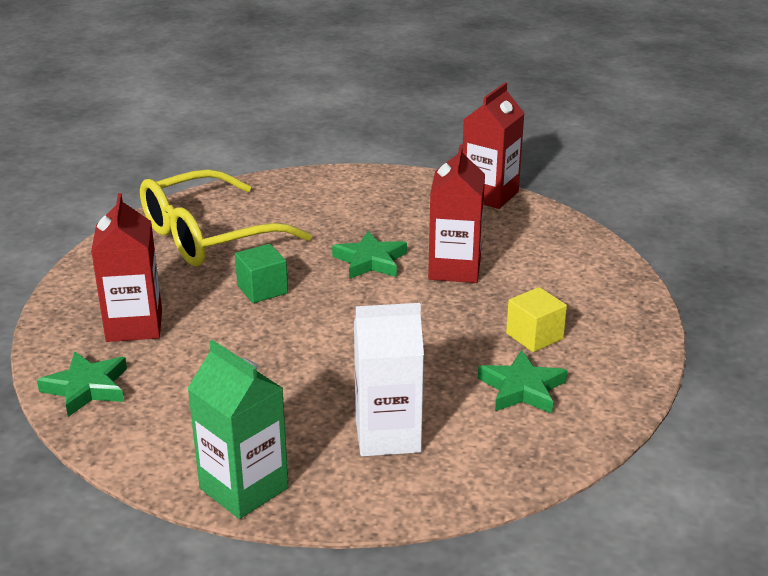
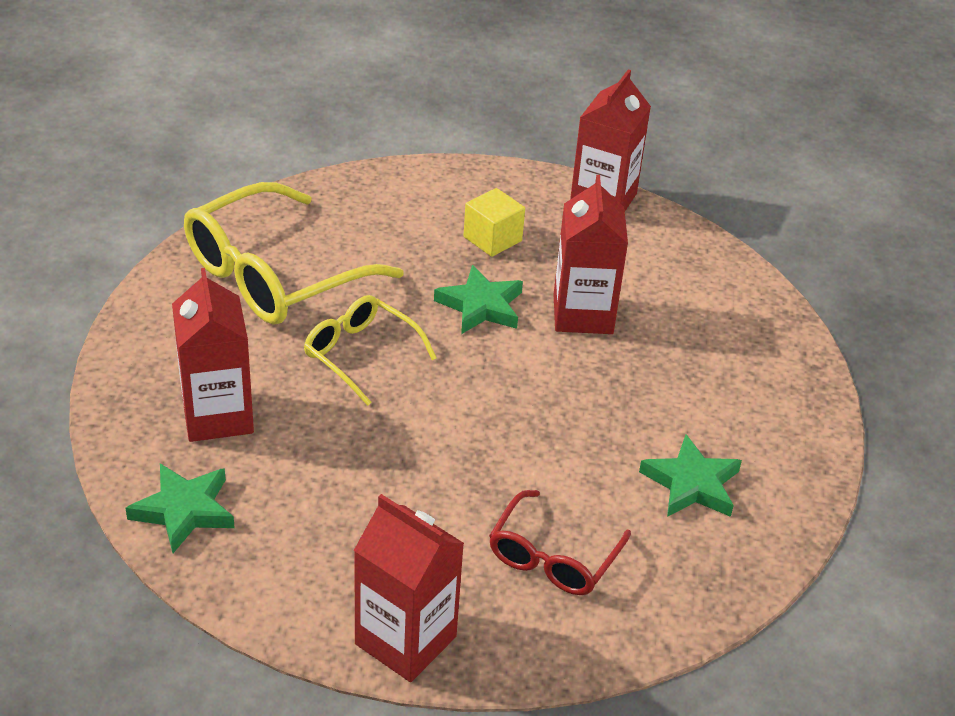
camera: 10 degrees left, 10 degrees up
(244, 488) = (405, 640): green carton -> red carton
(262, 289) = (360, 354): green cube -> yellow glasses
(387, 435) = (553, 557): white carton -> red glasses
(534, 336) = (692, 409): yellow cube -> yellow cube (492, 239)

